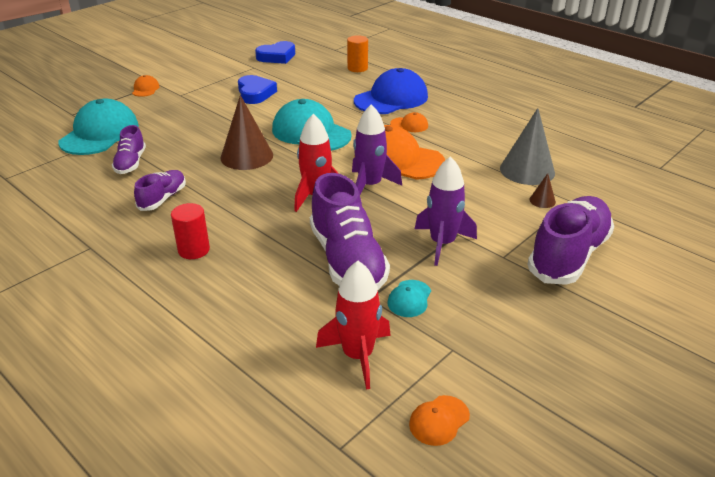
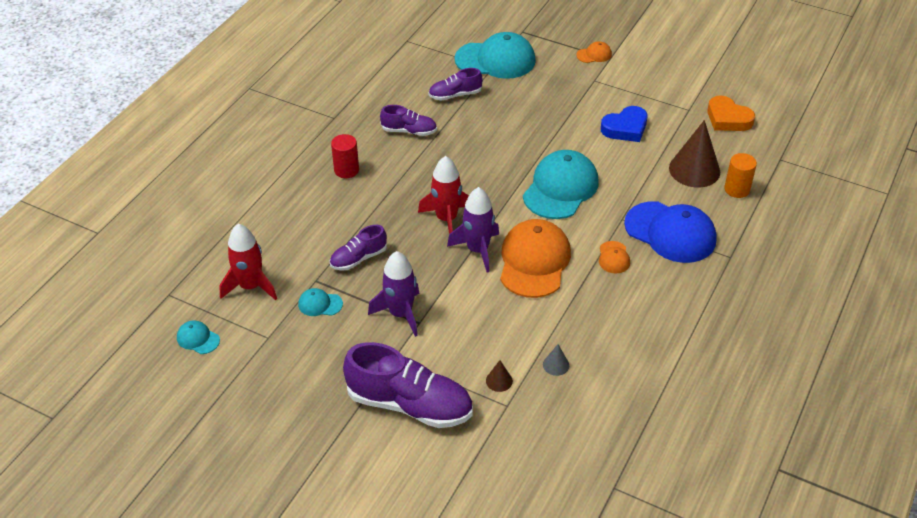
camera: 75 degrees right, 10 degrees up
(247, 156) = (496, 158): brown cone -> brown cone (694, 170)
(277, 57) = (728, 119): blue heart -> orange heart
(347, 260) = (358, 258): purple shoe -> purple shoe, size x0.53
(439, 420) = (198, 339): orange cap -> turquoise cap
(527, 170) = (556, 365): grey cone -> grey cone, size x0.44

